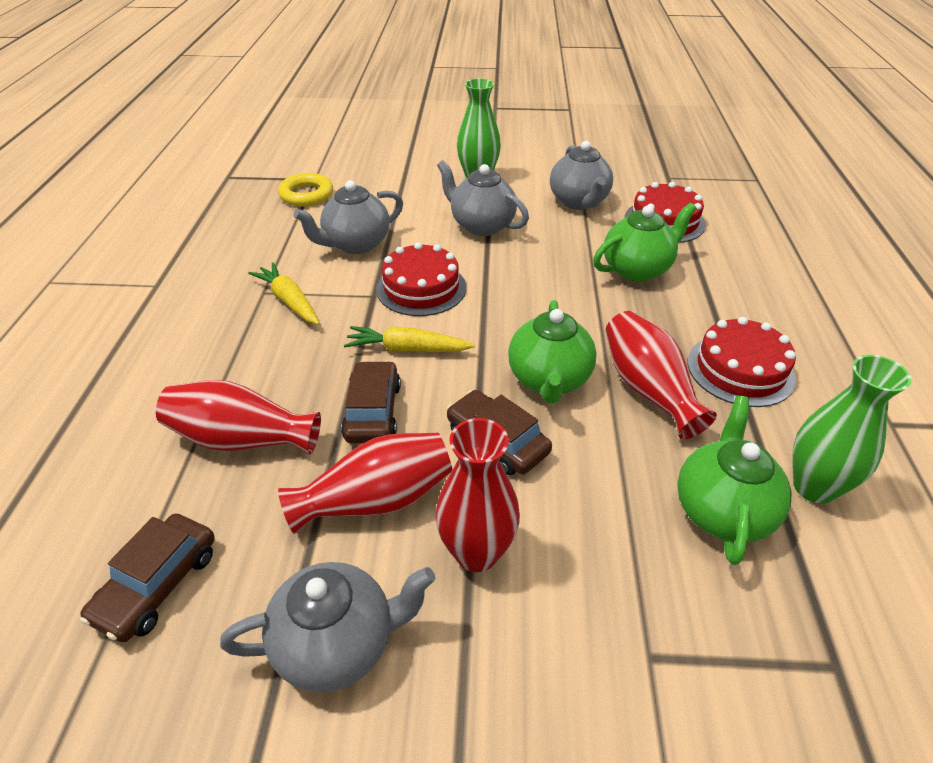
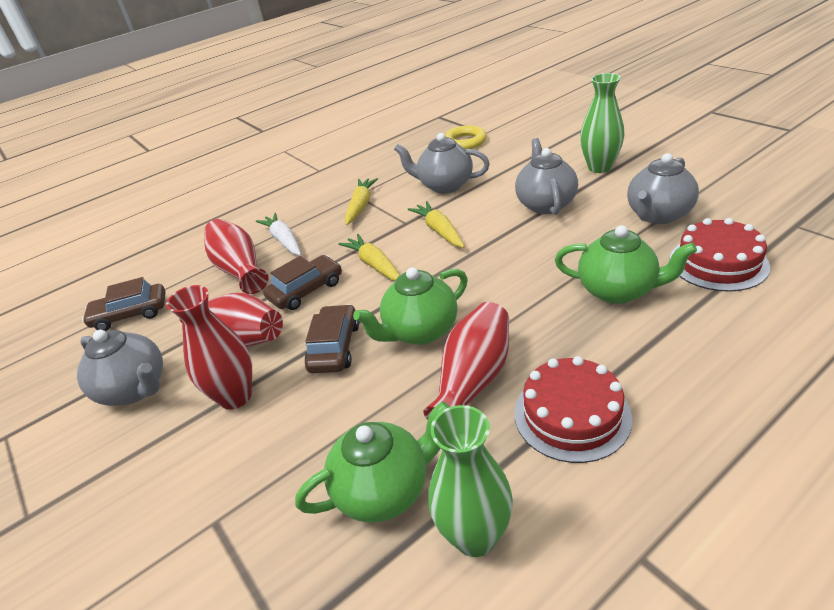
camera: 55 degrees right, 5 degrees down
(248, 379) = (284, 240): none -> white carrot
(421, 288) = (439, 231): red cake -> yellow carrot

